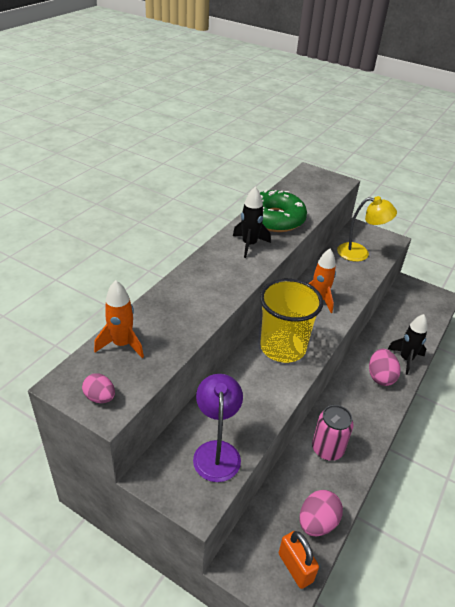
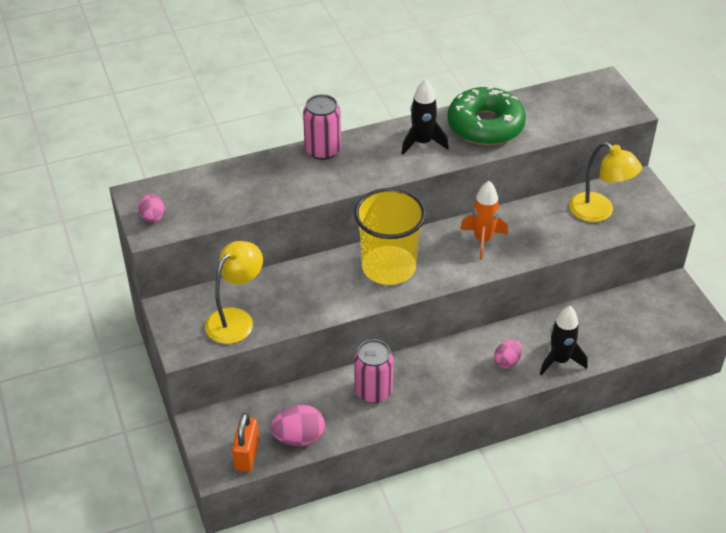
camera: 40 degrees right, 5 degrees up
(122, 344) = (208, 184): orange rocket -> none
(186, 278) = (323, 150): none -> pink can
(216, 451) = (236, 319): purple lamp -> yellow lamp
(380, 377) = (507, 361): pink egg -> pink egg, size x0.65

